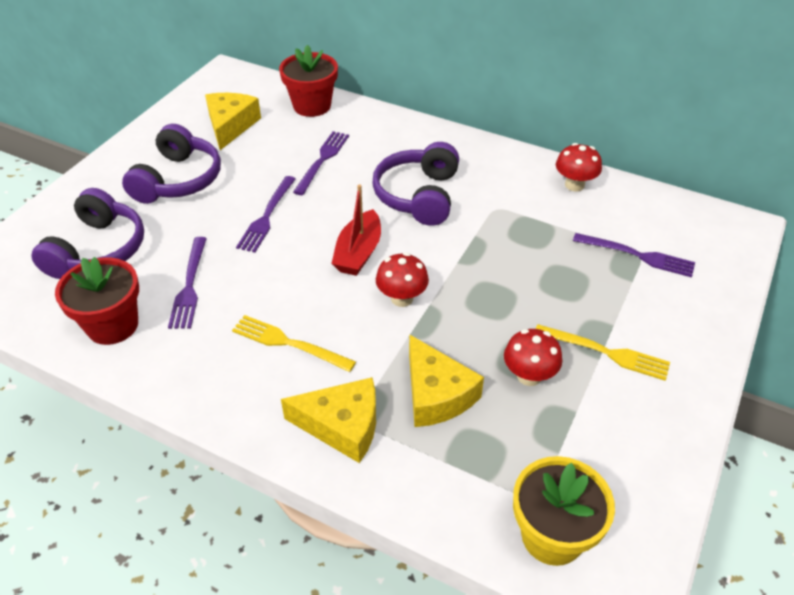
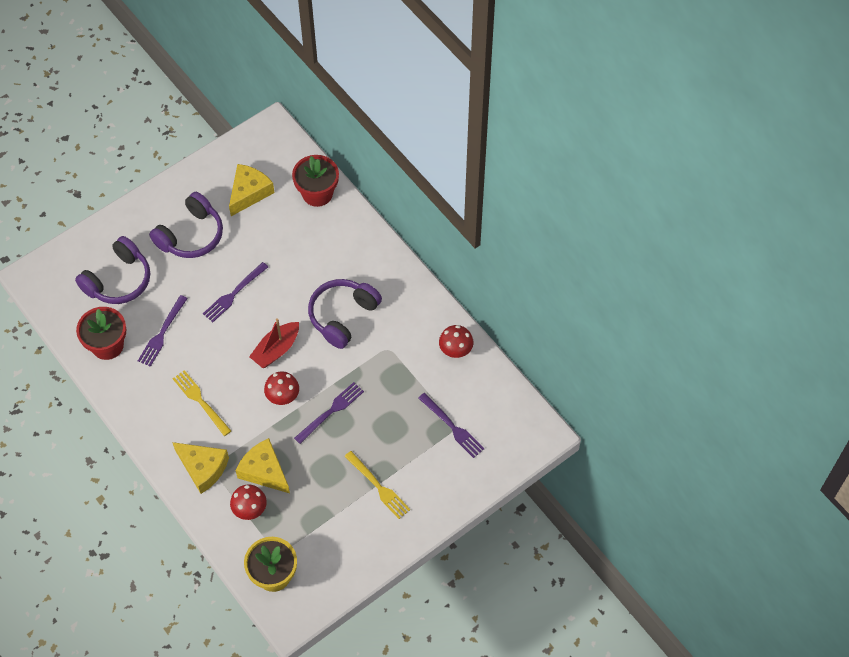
camera: 25 degrees right, 15 degrees up
(322, 160) = (296, 255): purple fork -> purple fork (331, 411)
(436, 394) = (264, 471): yellow cheese -> yellow cheese turned 135 degrees clockwise
(529, 376) = (323, 482): red mushroom -> red mushroom (250, 509)

